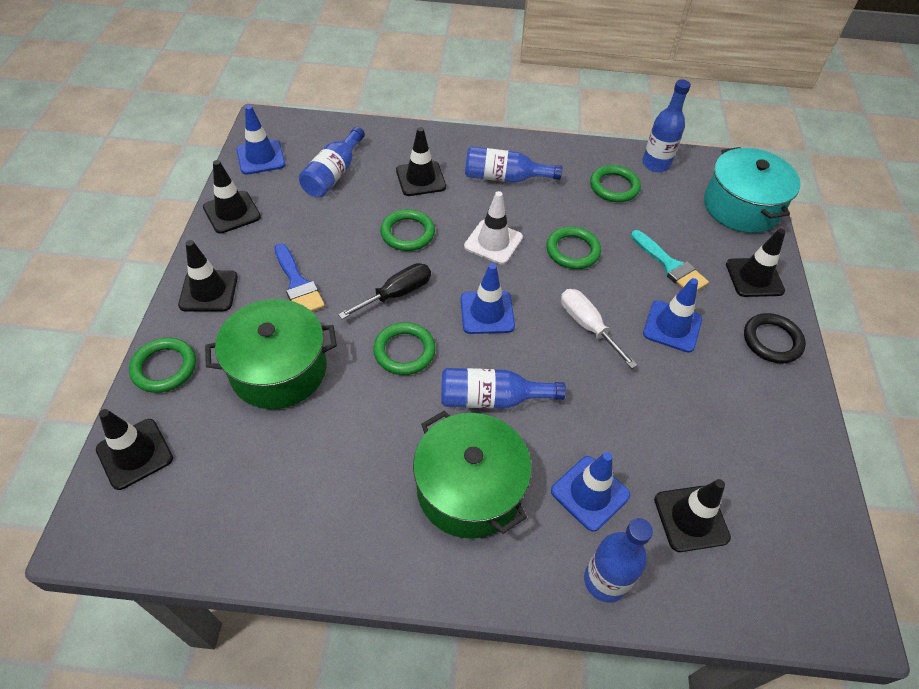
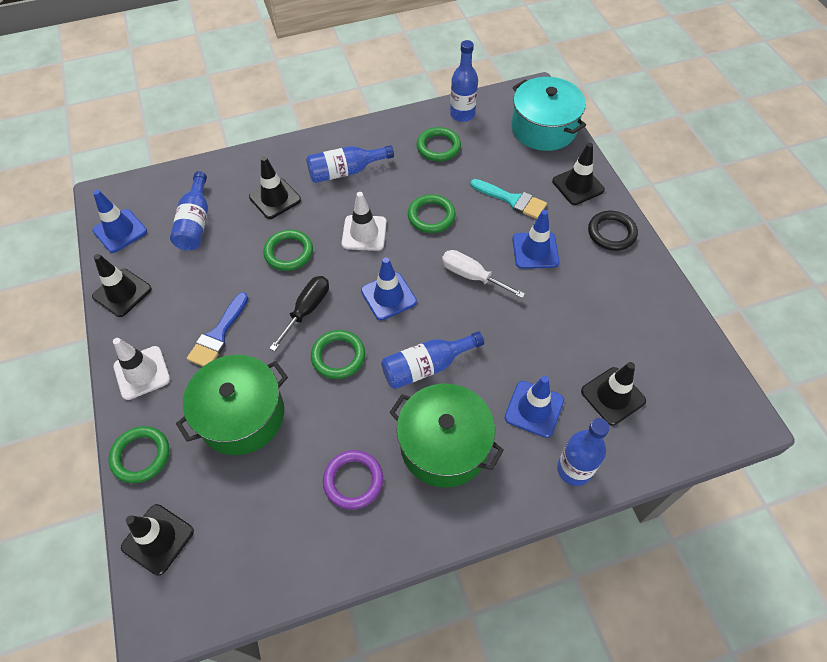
camera: 20 degrees left, 5 degrees up
(208, 291) = (142, 373): black traffic cone -> white traffic cone
(298, 284) = (218, 335): blue brush -> blue brush turned 75 degrees clockwise
(354, 483) = (353, 481): none -> purple ring

